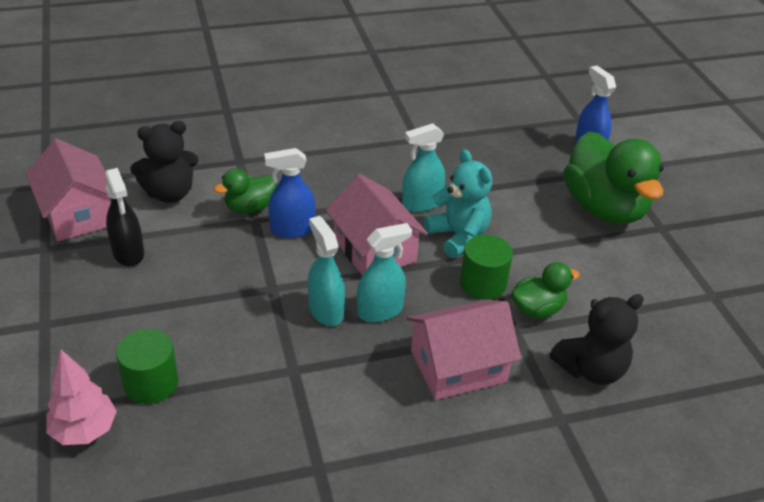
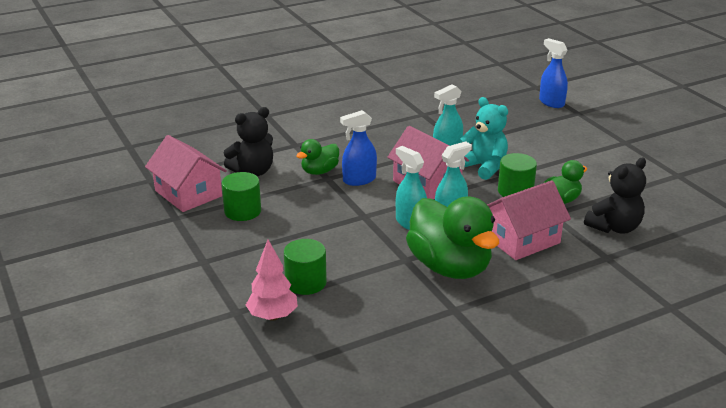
camera: 10 degrees left, 10 degrees down
(128, 253) = (242, 211): black spray bottle -> green cylinder
(604, 208) = (579, 136): green duck -> green duck (450, 267)

